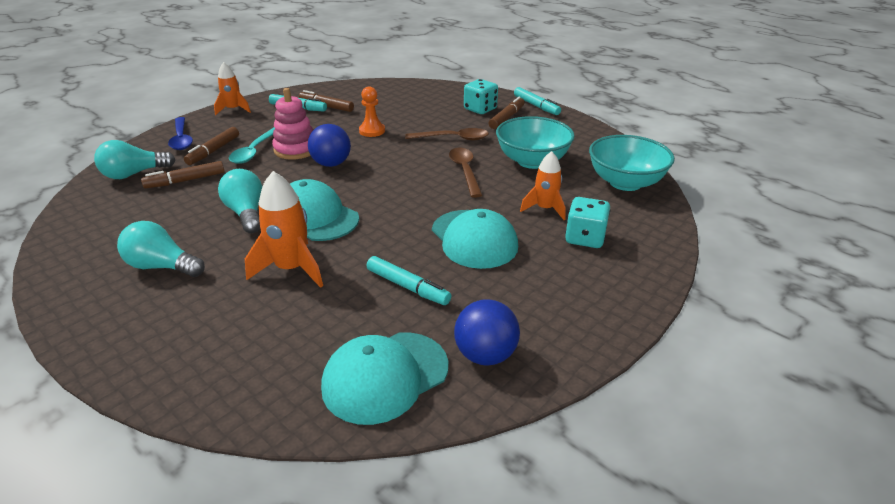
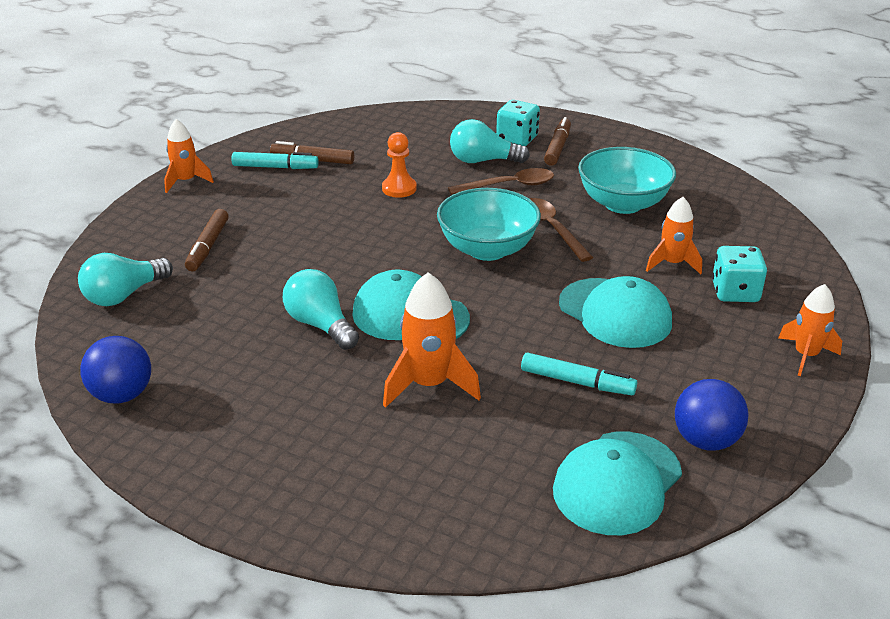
camera: 15 degrees left, 0 degrees up
(162, 266) = (268, 409): turquoise light bulb -> turquoise light bulb (483, 161)
(181, 139) = (148, 235): blue spoon -> none
(186, 180) = (204, 293): brown marker -> none
(254, 151) = (264, 239): turquoise spoon -> none
(296, 149) = (318, 229): pink stacking toy -> none
(331, 164) = (379, 242): blue ball -> blue ball (122, 395)
(536, 106) = (583, 125): turquoise marker -> none
(618, 298) = (805, 355): none -> orange rocket
(625, 182) = (743, 216): turquoise bowl -> turquoise bowl (487, 249)

